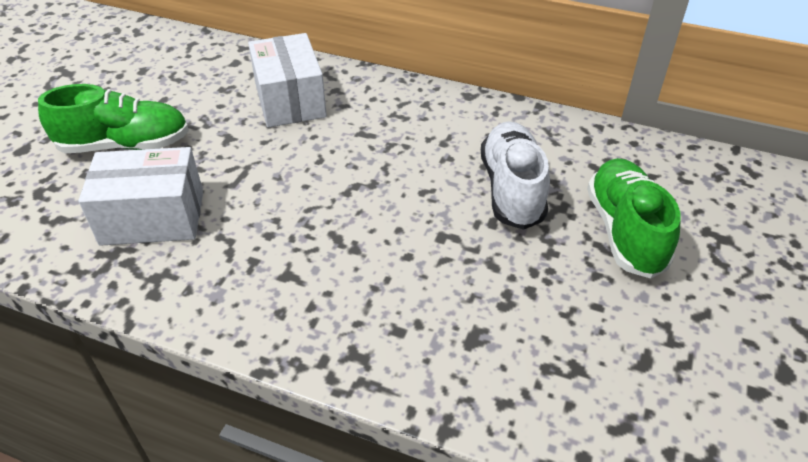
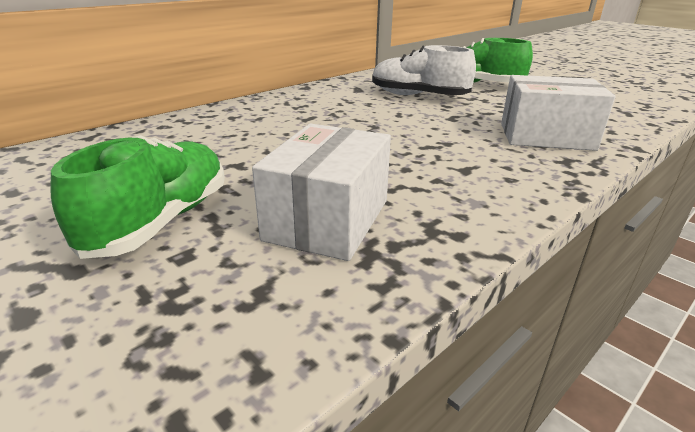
camera: 65 degrees left, 15 degrees down
(290, 100) = (219, 132): white box -> white box (546, 136)

